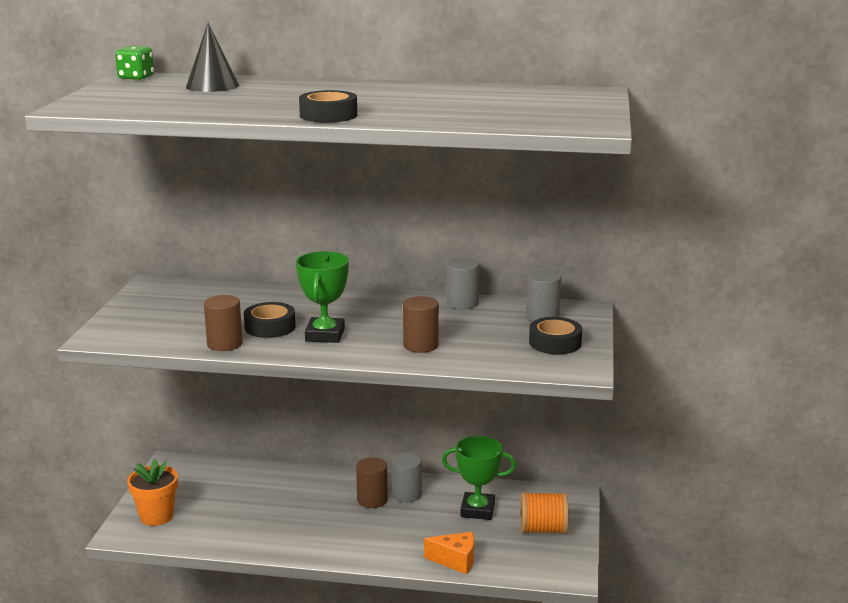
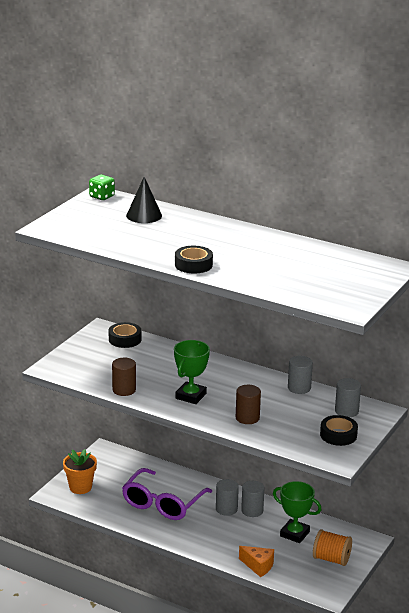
camera: 20 degrees right, 5 degrees up
(270, 327) = (159, 382): black tape -> black tape (125, 339)
(283, 511) = (163, 503): none -> purple glasses
(372, 500) = (226, 509): brown cylinder -> grey cylinder

